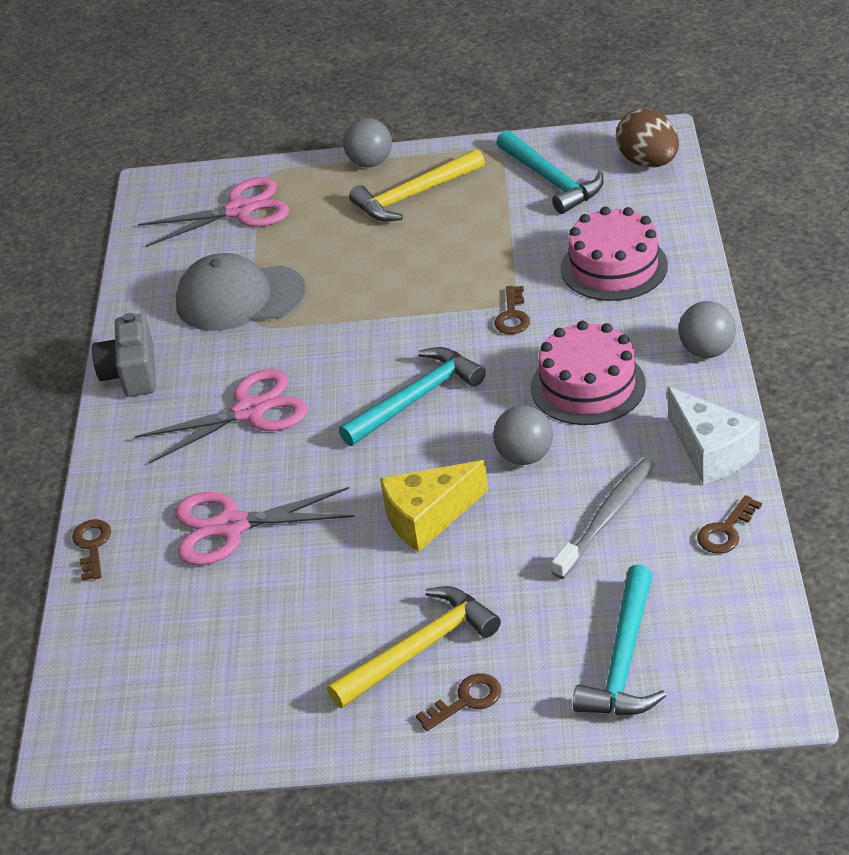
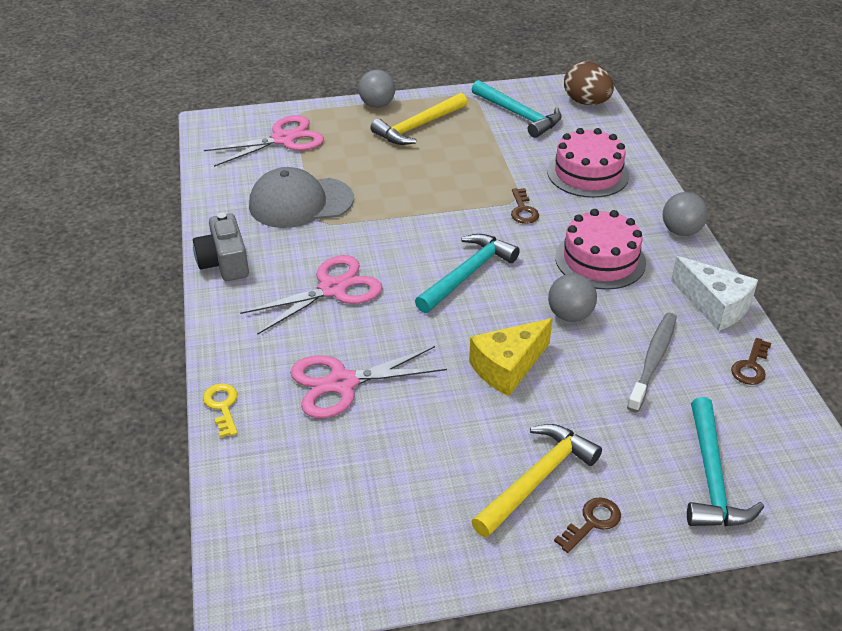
camera: 15 degrees left, 0 degrees up
(92, 545) = (222, 406): brown key -> yellow key

